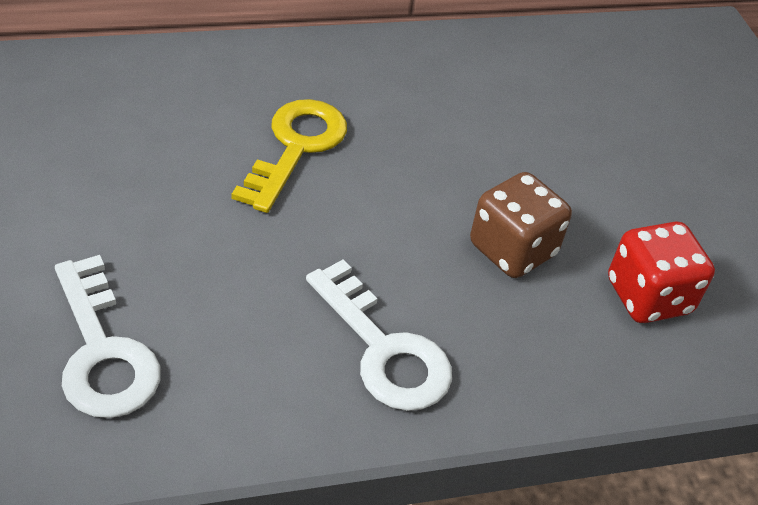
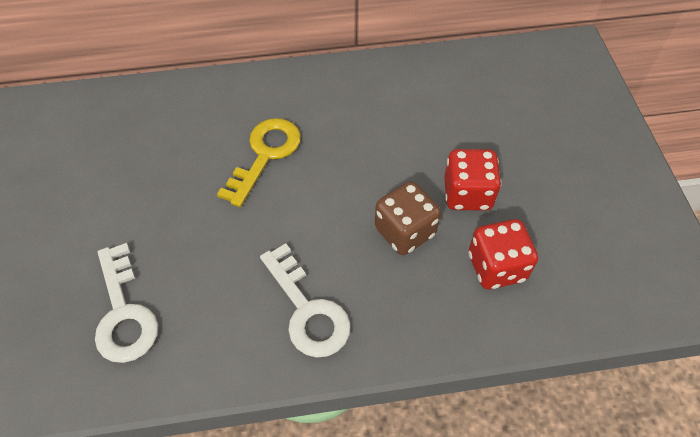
camera: 10 degrees right, 10 degrees up
(594, 204) = (467, 194): none -> red dice

